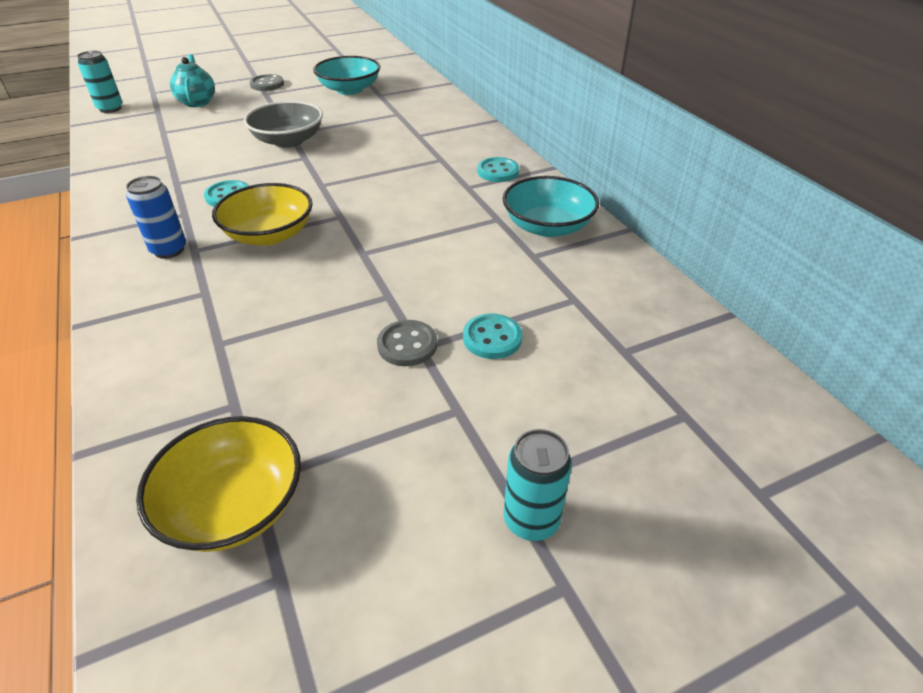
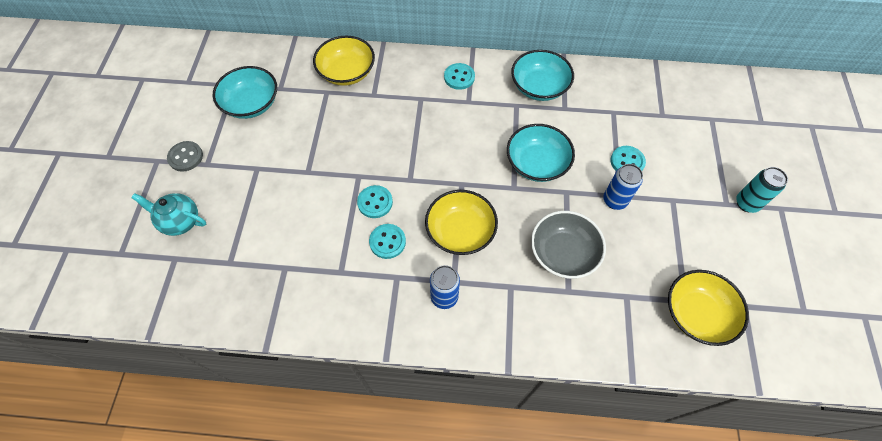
camera: 60 degrees left, 20 degrees up
(110, 108) = (133, 298): turquoise can -> none
(276, 175) = (375, 202): none -> turquoise button
(288, 141) = (320, 177): grey bowl -> grey bowl (563, 253)
(407, 345) = (614, 200): grey button -> blue can
(417, 259) = (537, 163): none -> turquoise bowl
(433, 115) = (347, 72): none -> yellow bowl

